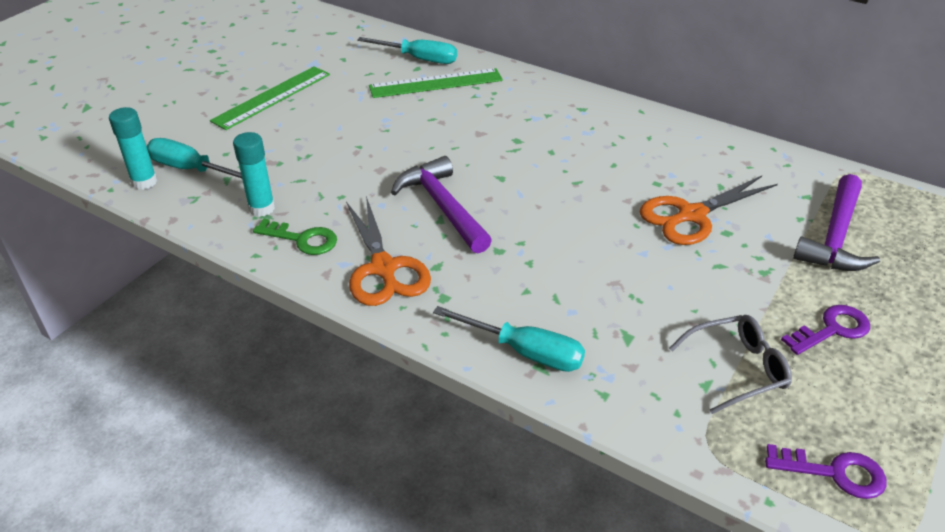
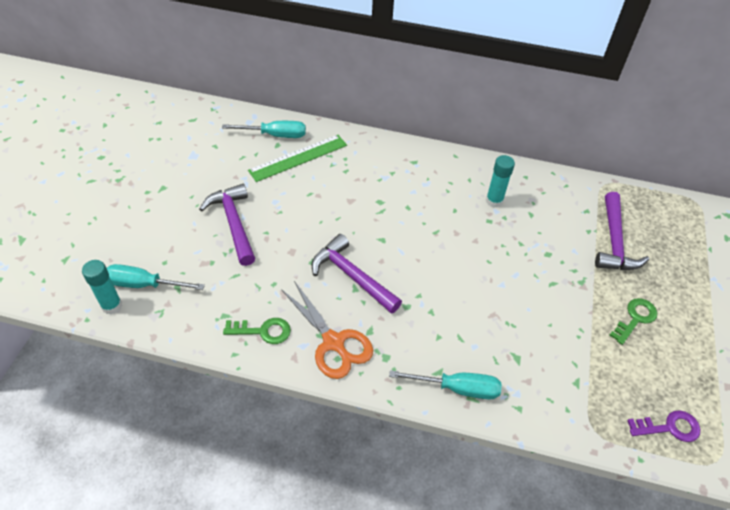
camera: 20 degrees left, 10 degrees up
(262, 208) = (218, 309): turquoise glue stick -> turquoise glue stick (494, 201)
(272, 97) = (175, 197): green ruler -> none
(325, 131) = (233, 223): none -> purple hammer
(692, 215) = (521, 244): orange scissors -> none
(738, 368) = (591, 364): grey glasses -> none
(832, 329) = (635, 318): purple key -> green key

